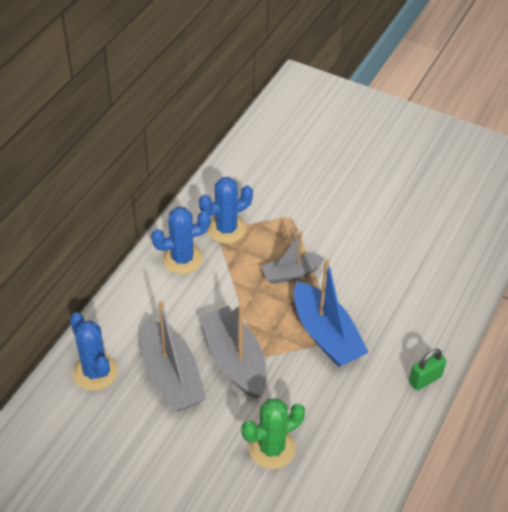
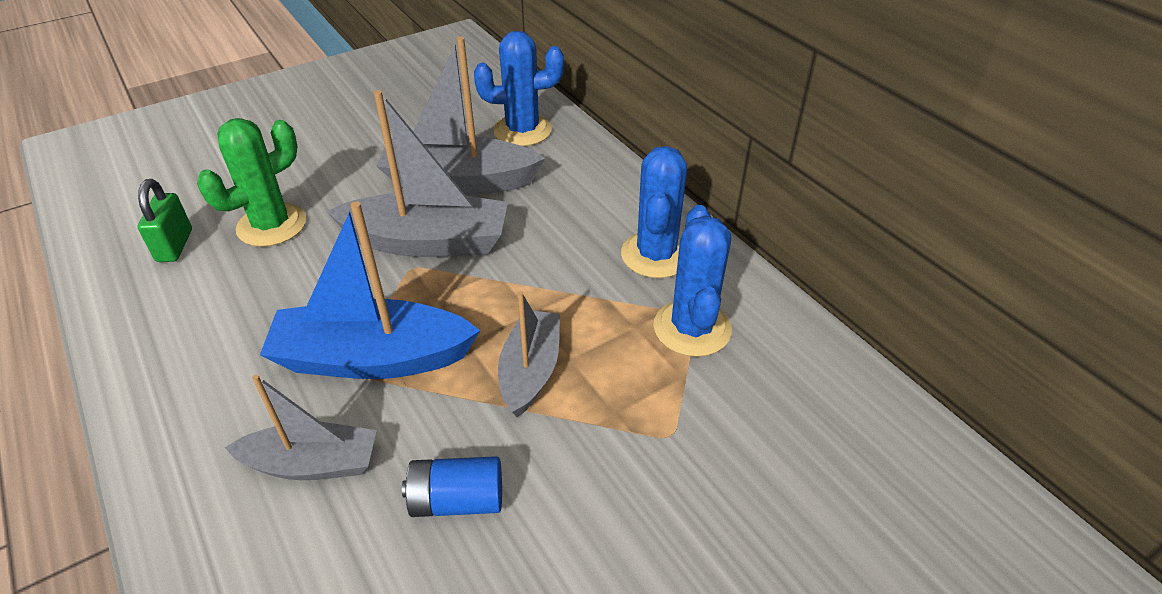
camera: 120 degrees right, 5 degrees down
(271, 448) = (272, 225): green cactus -> green cactus turned 45 degrees clockwise
(367, 267) = (457, 500): none -> blue battery
(389, 321) = (312, 464): none -> grey boat
(425, 379) = (160, 449): green padlock -> green padlock (175, 246)

